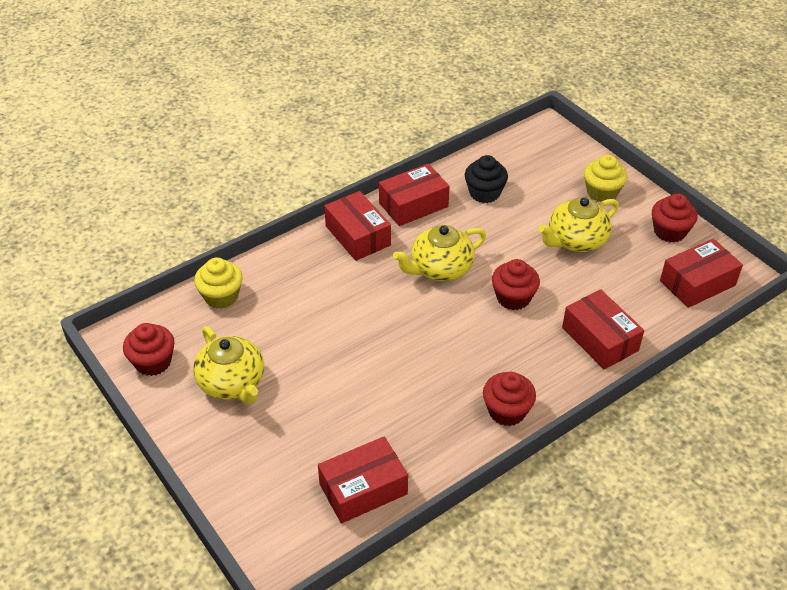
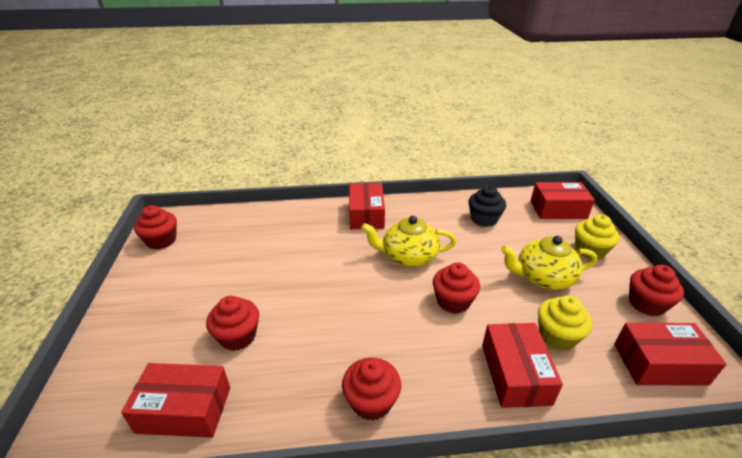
camera: 30 degrees right, 10 degrees down
(221, 296) = (244, 219): yellow cupcake -> yellow cupcake (557, 336)
(232, 383) = (189, 274): yellow teapot -> none
(348, 415) = (238, 336): none -> red cupcake
(413, 205) = (422, 209): red box -> red box (558, 209)

